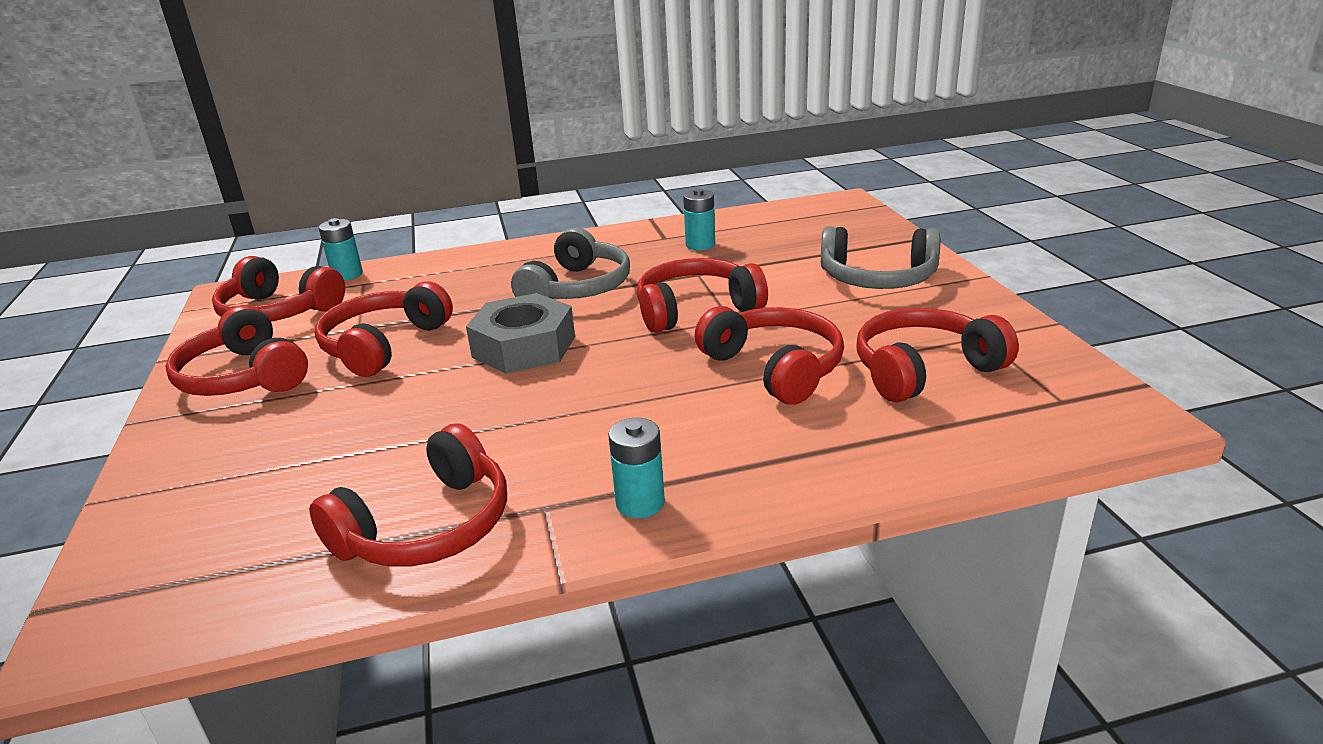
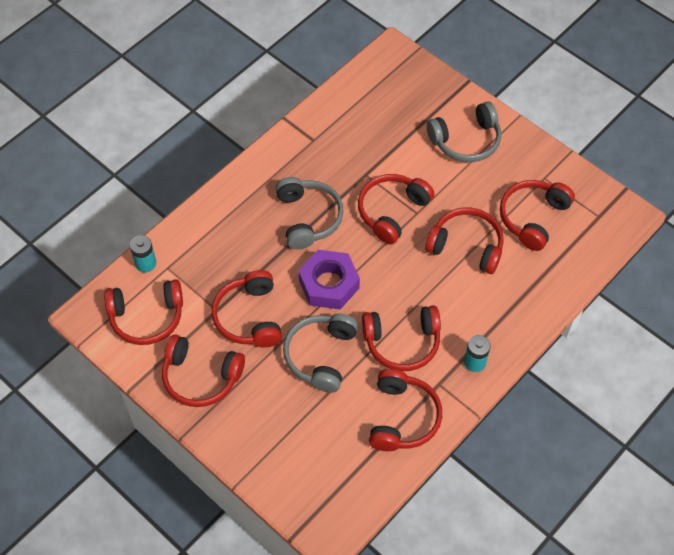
camera: 35 degrees left, 30 degrees up
(414, 409) = (321, 355): none -> grey headphones
(524, 347) = (329, 284): grey nut -> purple nut
(547, 436) = (402, 342): none -> red headphones
(700, 245) = (342, 141): turquoise battery -> none

